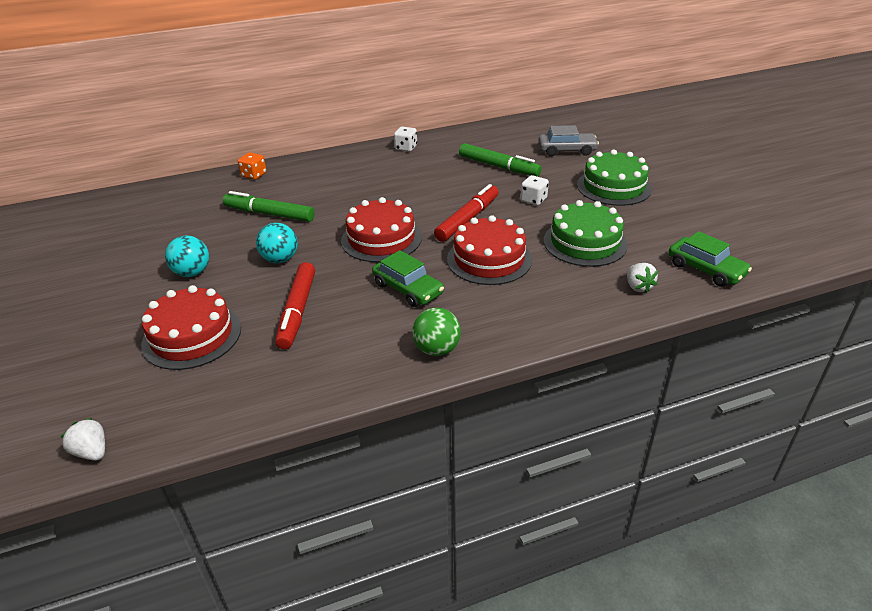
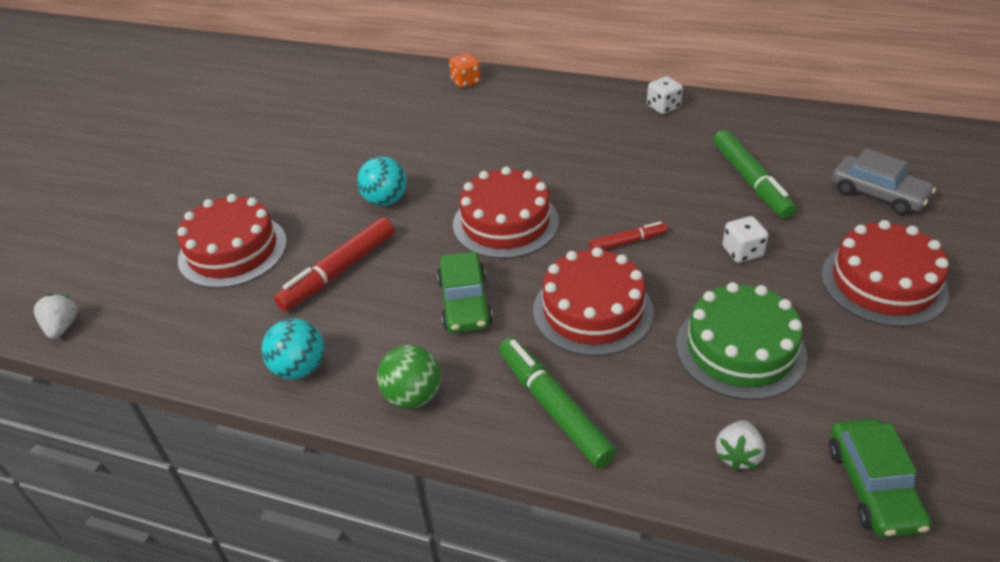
camera: 40 degrees right, 5 degrees up
(192, 273) = (300, 178): turquoise ball -> turquoise ball (299, 368)
(269, 214) = (431, 139): green marker -> green marker (553, 408)
(467, 219) = (627, 242): red marker -> red marker, size x0.57
(613, 187) = (883, 283): green cake -> red cake

